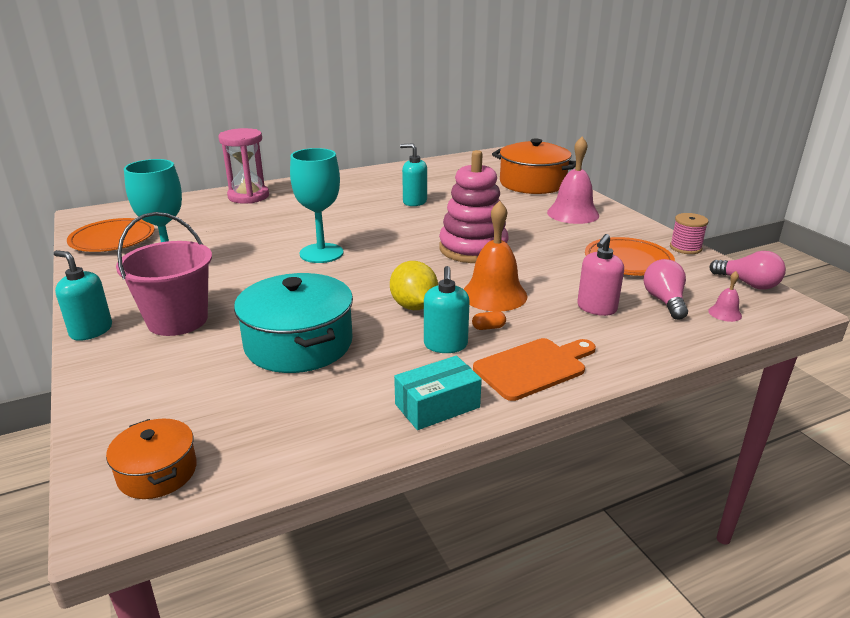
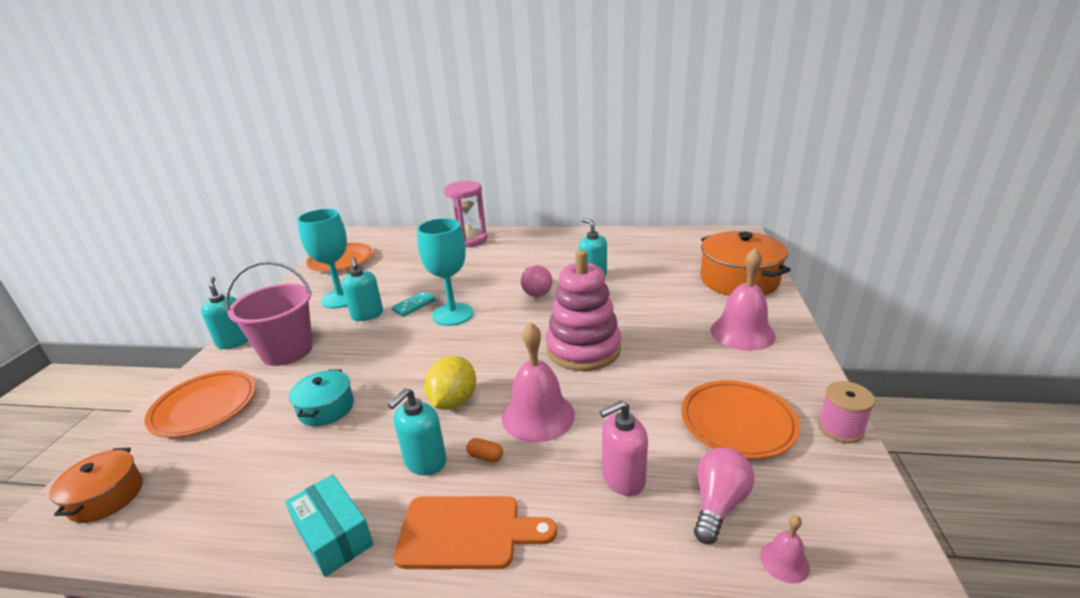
camera: 35 degrees right, 0 degrees up
(152, 383) = (204, 407): none -> orange plate
(227, 273) = (367, 315): none -> turquoise soap dispenser
(269, 256) = (414, 305): none -> turquoise domino
(298, 344) = (326, 408): turquoise pot -> turquoise pot, size x0.54
(437, 406) = (333, 535): turquoise box -> turquoise box turned 45 degrees clockwise
(494, 295) = (538, 415): orange bell -> pink bell
(748, 284) = (877, 524): pink light bulb -> pink light bulb (535, 291)

